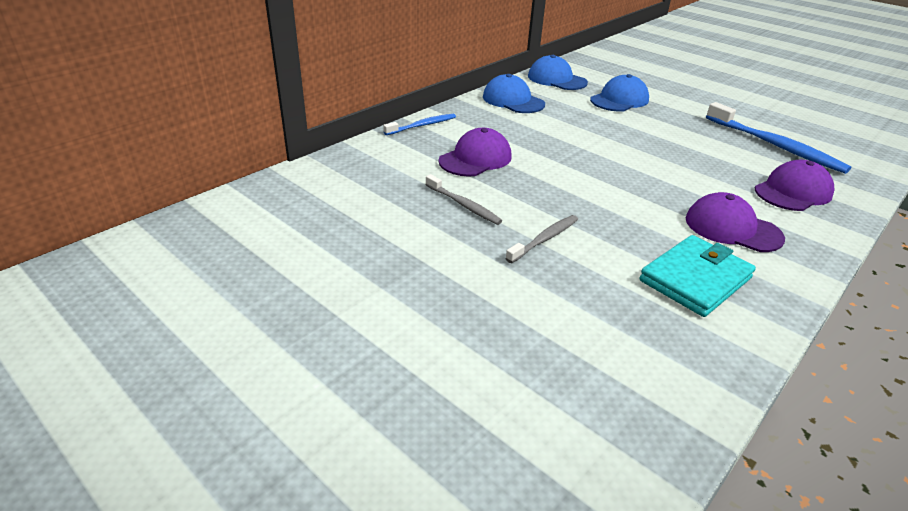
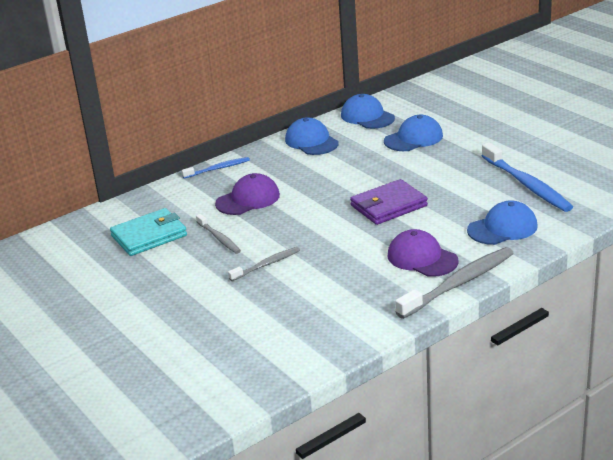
camera: 15 degrees right, 5 degrees down
(645, 167) = (388, 206): none -> purple wallet
(695, 279) = (361, 295): turquoise wallet -> turquoise wallet (149, 236)
(793, 192) = (502, 228): purple cap -> blue cap
(804, 261) = (459, 283): none -> grey toothbrush

